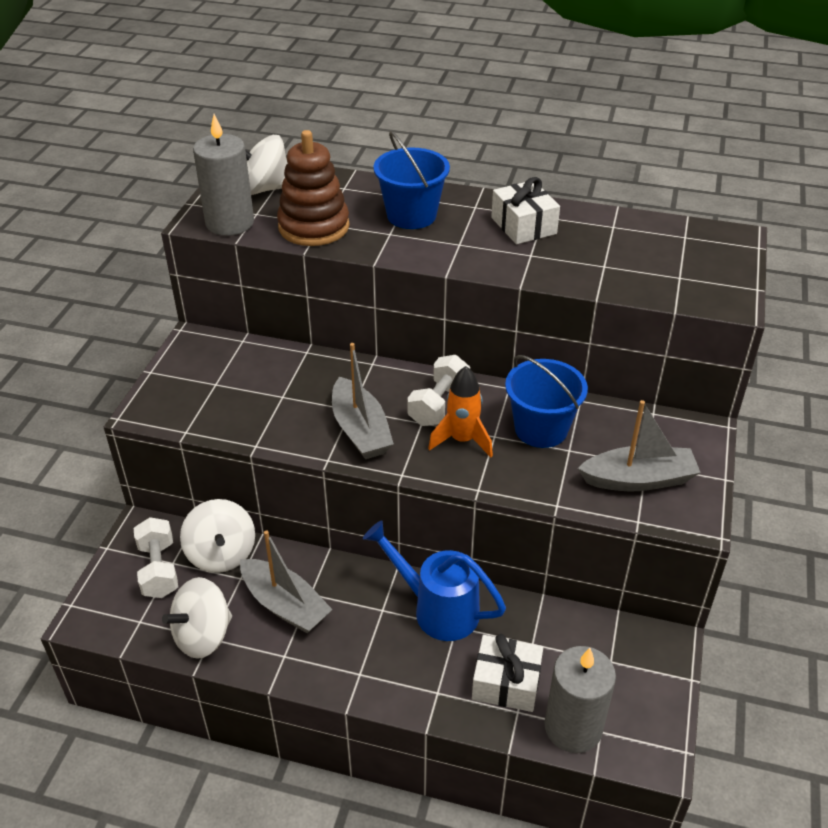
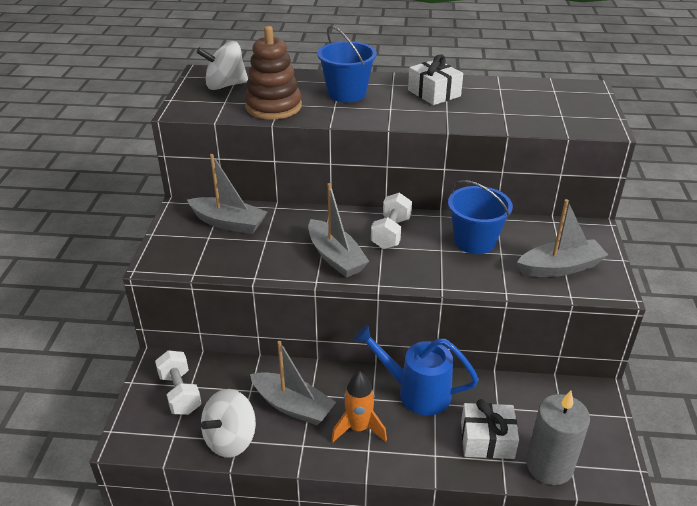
camera: 10 degrees left, 5 degrees down
(221, 554) = (230, 374): white spinning top -> none
(229, 223) = (205, 109): grey candle -> none
(244, 367) = (228, 223): none -> grey boat
(462, 440) = (417, 255): orange rocket -> orange rocket (358, 428)

